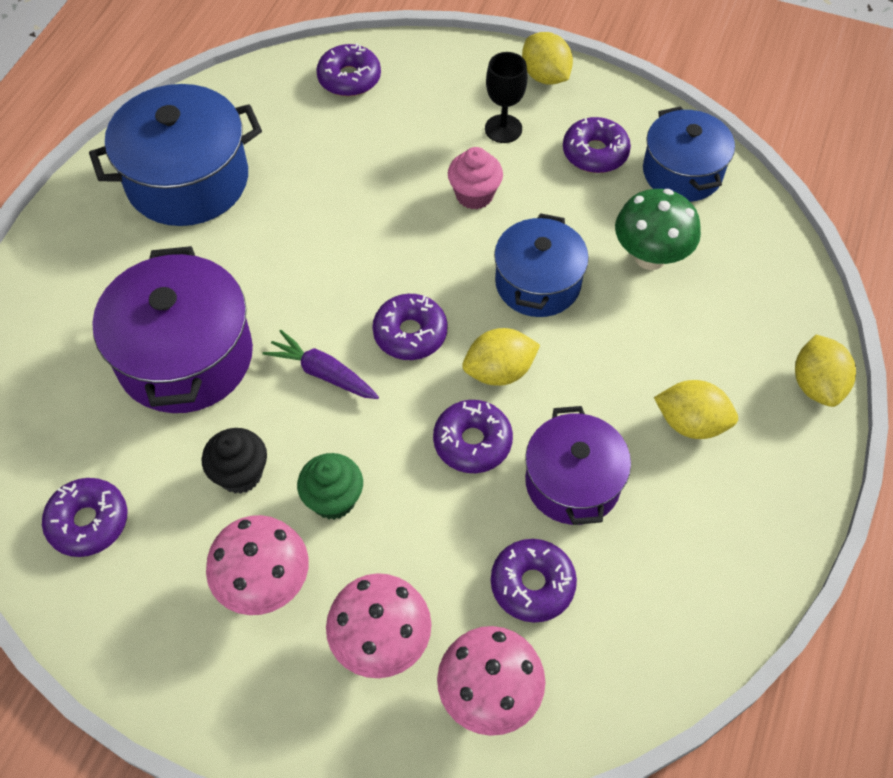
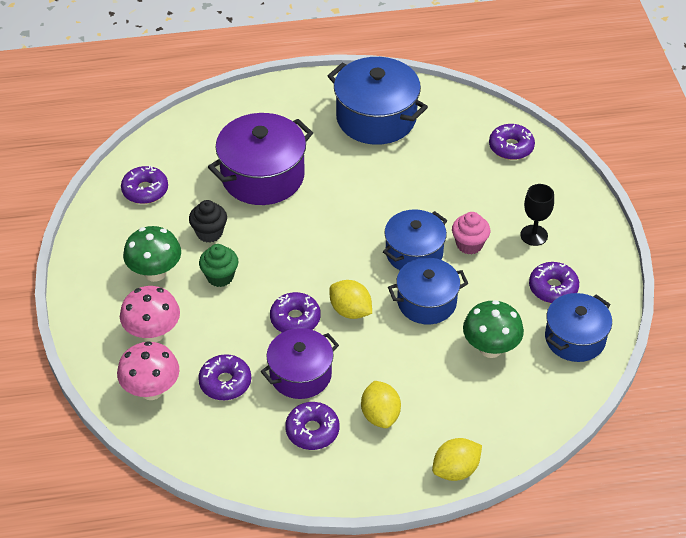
camera: 60 degrees right, 10 degrees down
(265, 584) = (155, 273): pink mushroom -> green mushroom
(323, 373) = (293, 236): purple carrot -> none
(410, 333) = (346, 260): purple donut -> purple donut (312, 431)
(449, 256) = (414, 253): none -> blue pot
(545, 76) = (597, 237): yellow lemon -> none

